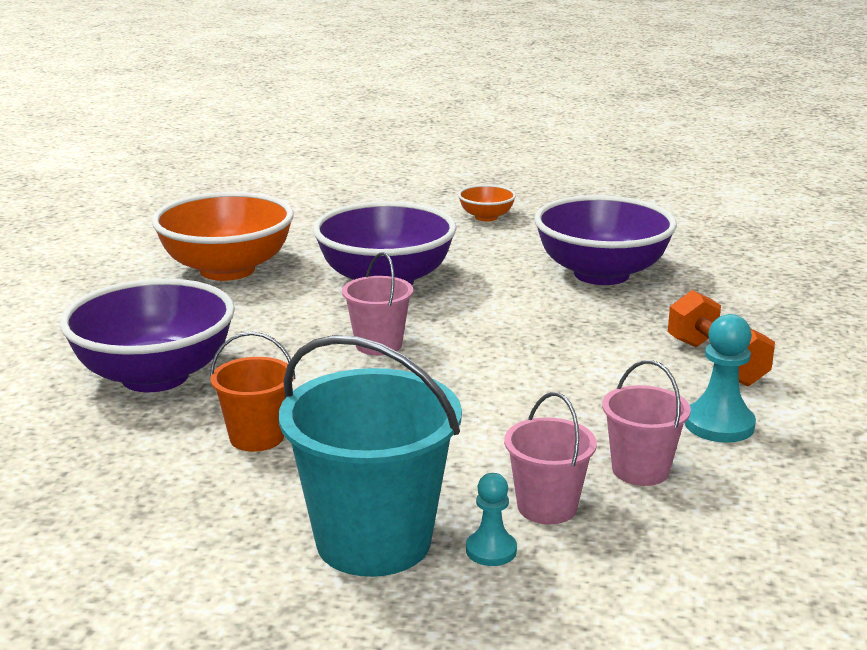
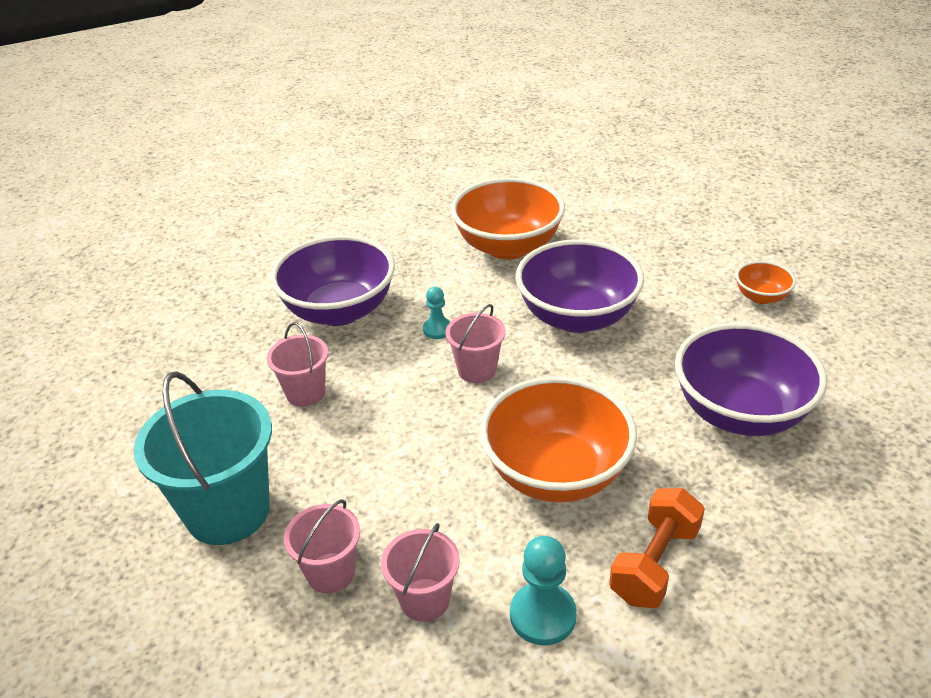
camera: 55 degrees right, 15 degrees up
(257, 437) = (305, 393): orange bucket -> pink bucket
(491, 550) = (256, 572): turquoise pawn -> turquoise pawn (437, 329)
(566, 361) = (556, 473): none -> orange bowl

